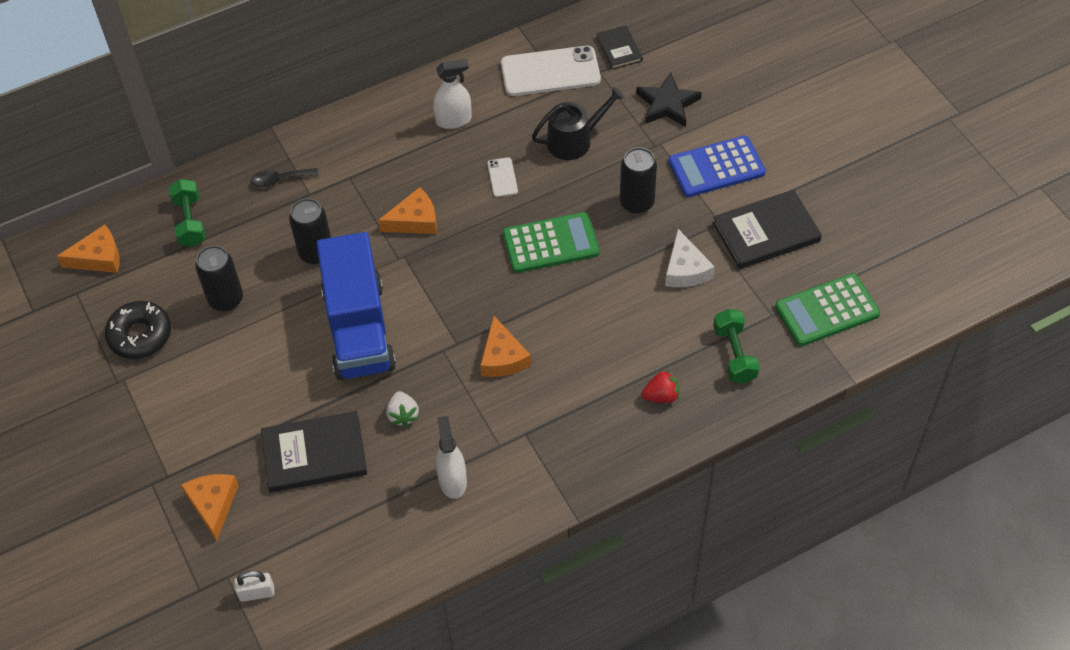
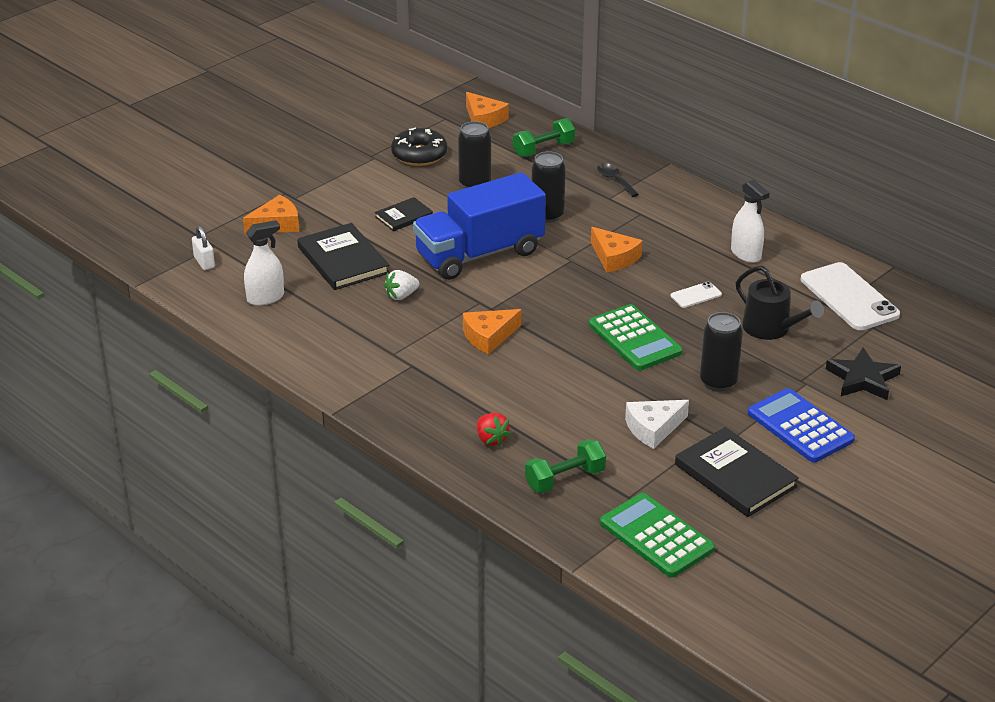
camera: 70 degrees right, 20 degrees down
(452, 481) = (346, 335): white spray bottle -> white spray bottle (265, 298)
(619, 49) = (914, 334): black book -> black book (404, 216)

